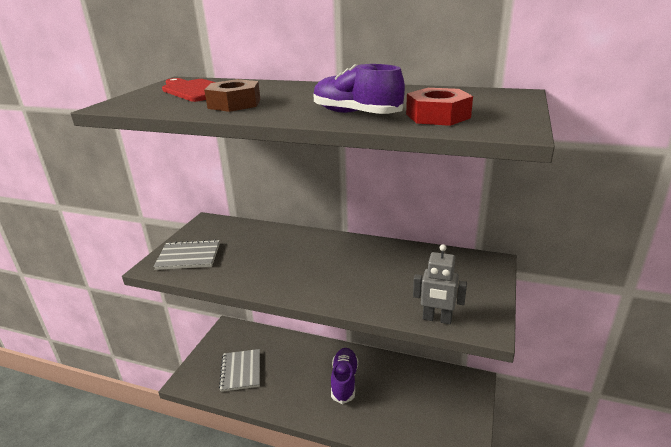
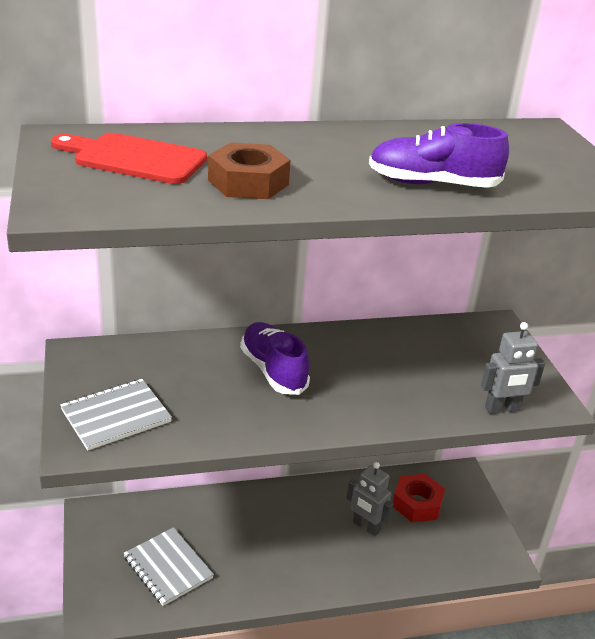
camera: 35 degrees left, 5 degrees up
(344, 381) = (317, 528): purple shoe -> purple shoe (273, 370)
(377, 392) = (366, 527): none -> grey robot
(437, 116) = (521, 177): red nut -> red nut (417, 503)

